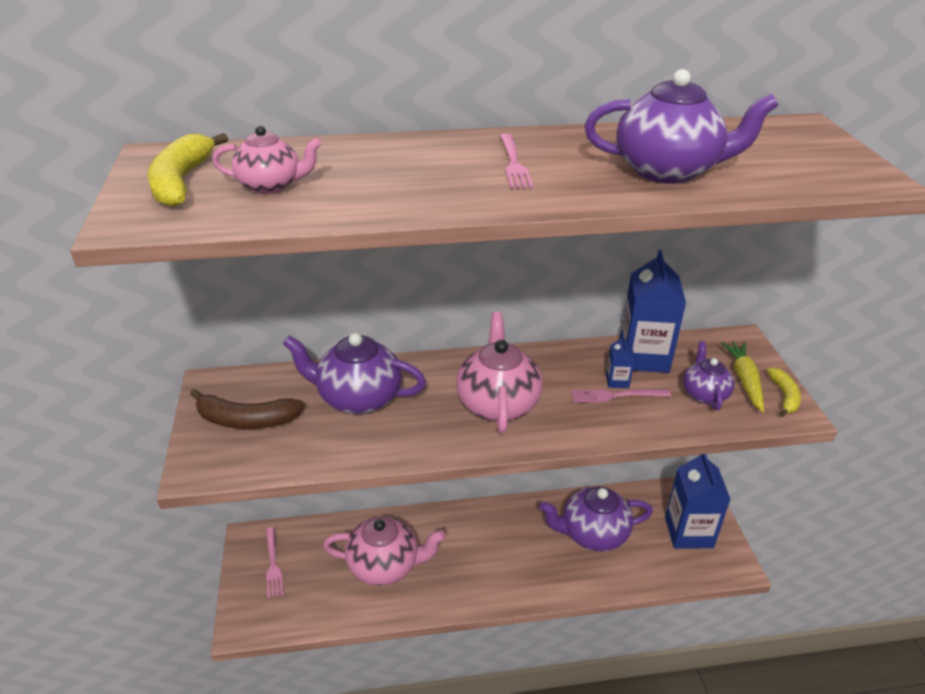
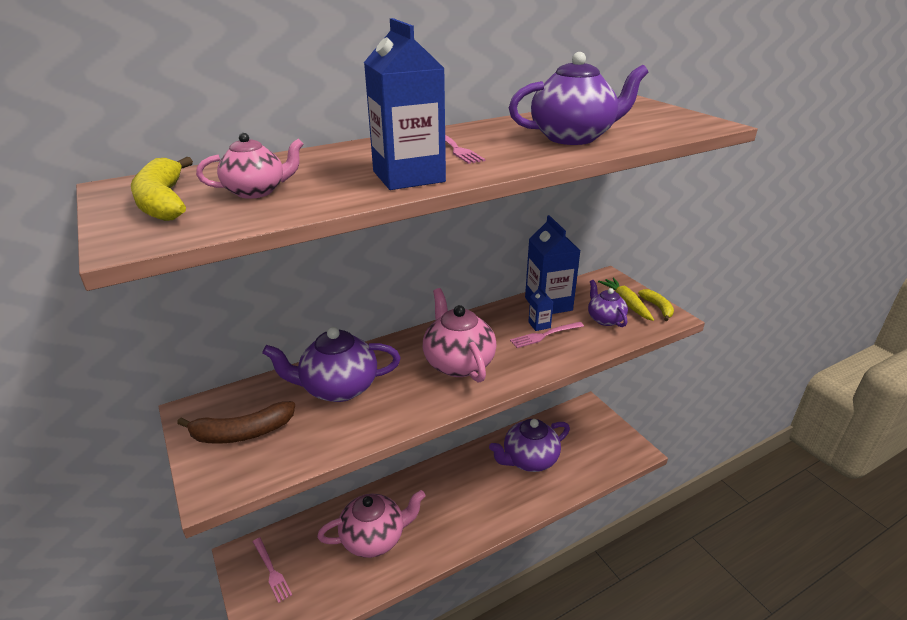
camera: 20 degrees left, 5 degrees down
(688, 532) = (596, 437): blue carton -> blue carton (408, 176)

